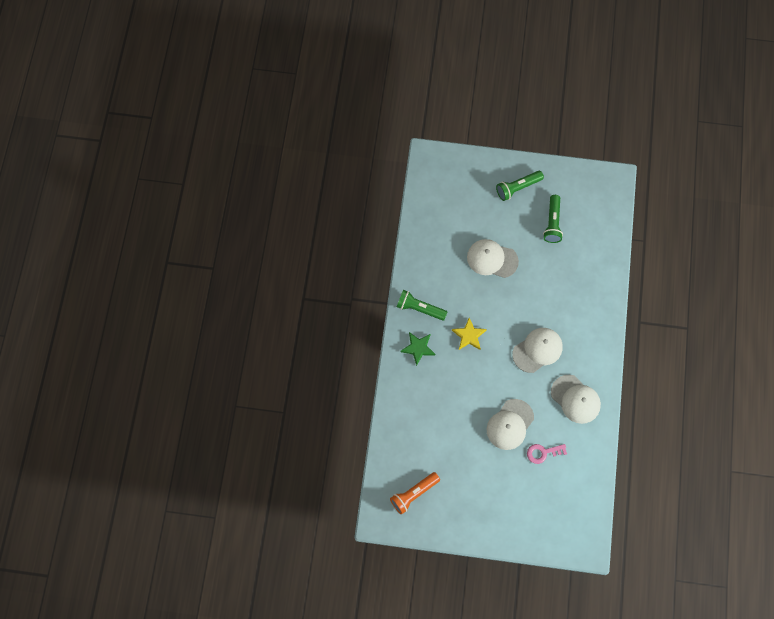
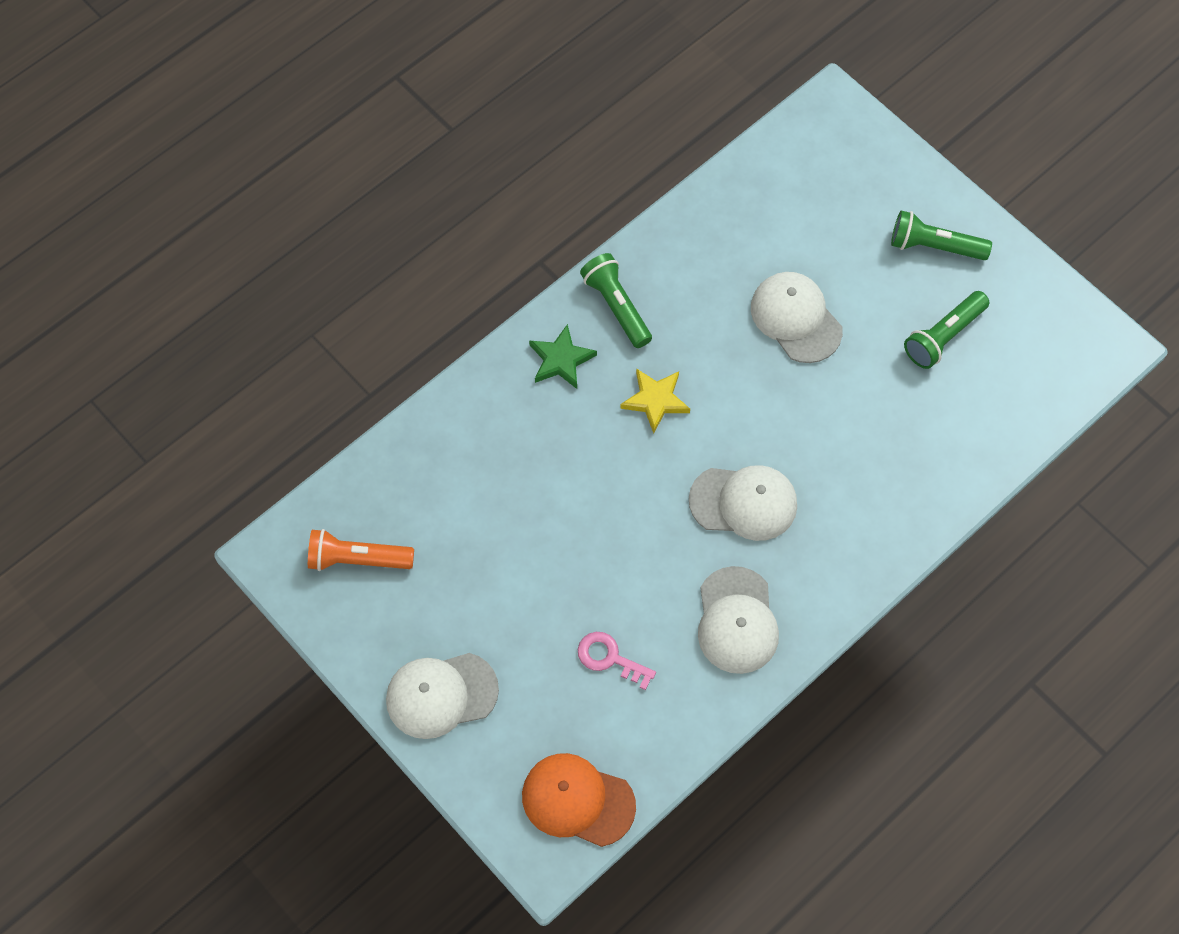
camera: 40 degrees right, 5 degrees down
(510, 424) = (597, 576): white cap -> white cap (441, 695)
(580, 517) = (577, 800): none -> orange cap

